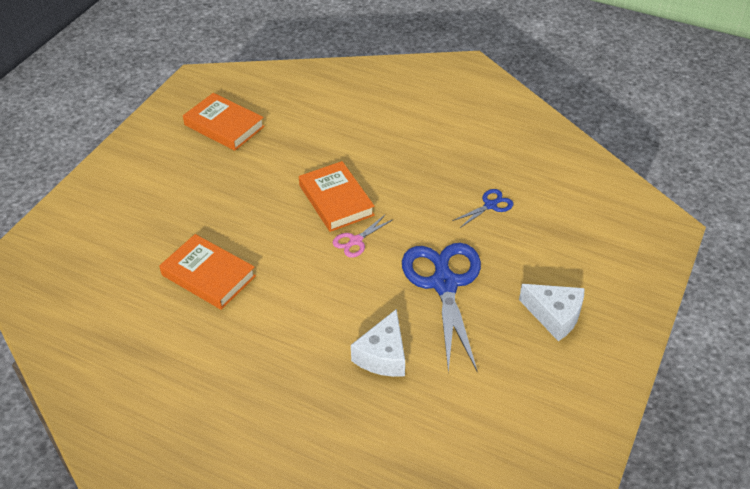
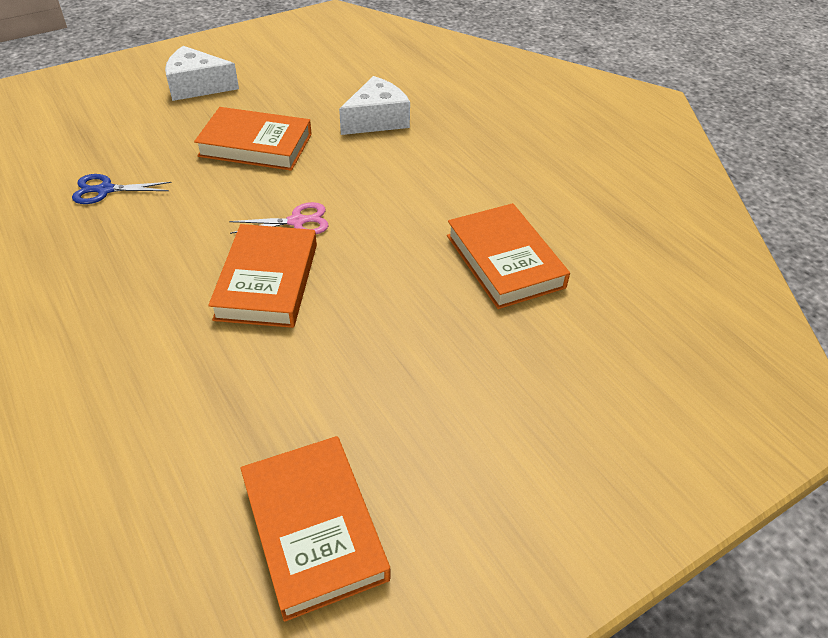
camera: 150 degrees left, 0 degrees up
(444, 283) = (255, 145): blue scissors -> orange book
(555, 316) = (197, 86): white cheese -> white cheese turned 60 degrees counterclockwise

